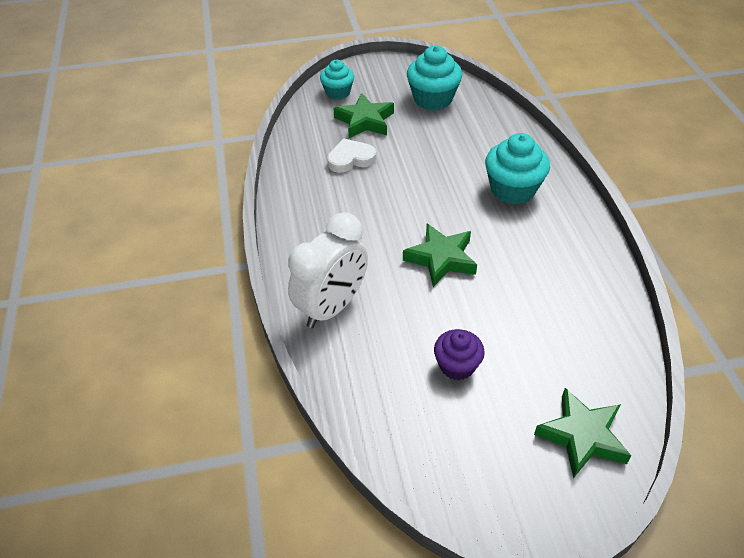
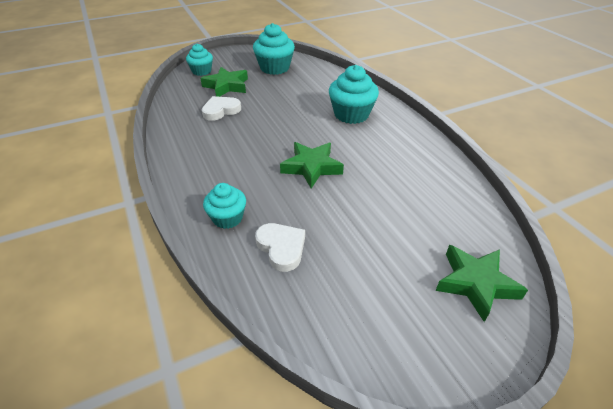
camera: 15 degrees left, 5 degrees down
(332, 307) = (227, 218): white clock -> turquoise cupcake
(382, 353) = (281, 248): none -> white heart
(457, 365) = (350, 246): purple cupcake -> none

